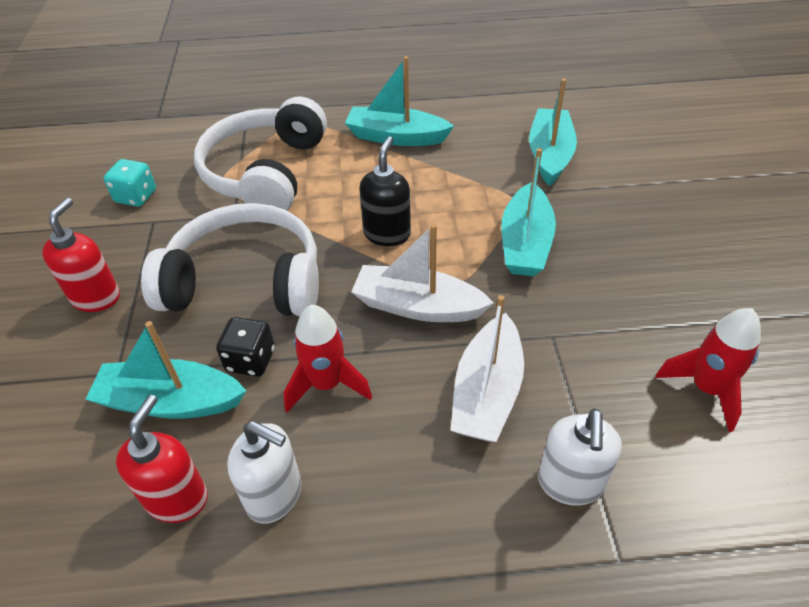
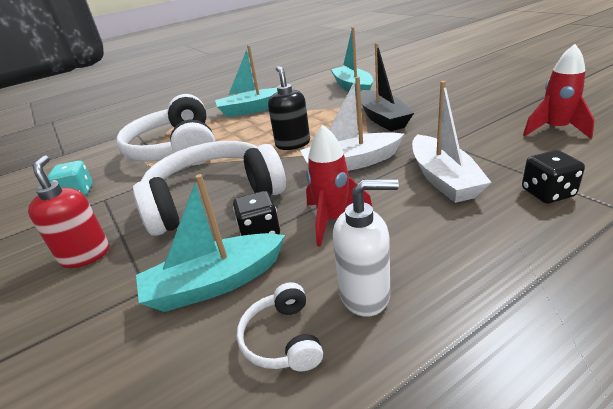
camera: 25 degrees left, 15 degrees down
(177, 498) = (283, 339): red soap dispenser -> white headphones
(525, 243) = (382, 118): turquoise boat -> black boat
(570, 483) = (547, 193): white soap dispenser -> black dice

